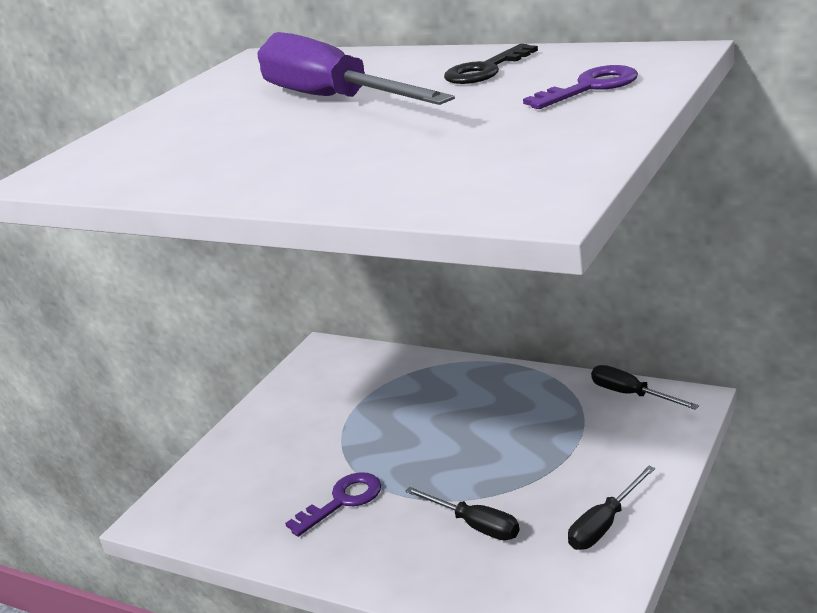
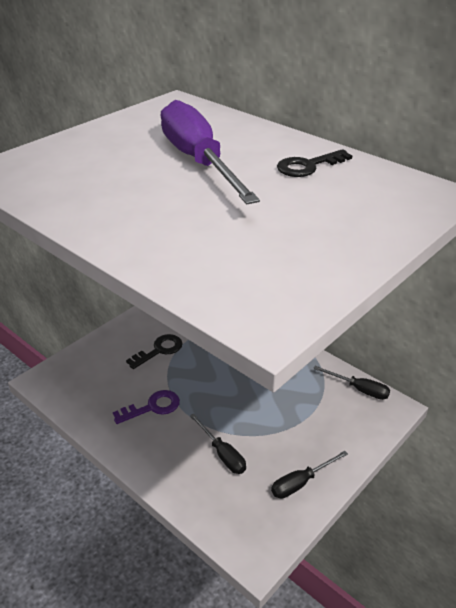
camera: 10 degrees right, 10 degrees up
(318, 431) = (159, 350): none -> black key
(590, 87) = (366, 210): purple key -> none
(631, 395) = (359, 389): black screwdriver -> black screwdriver turned 150 degrees clockwise

